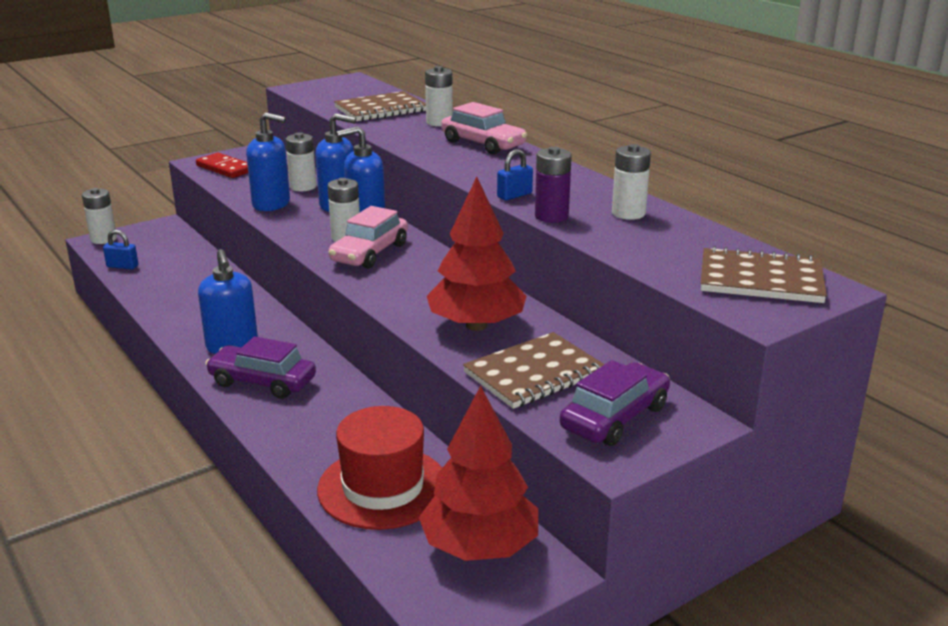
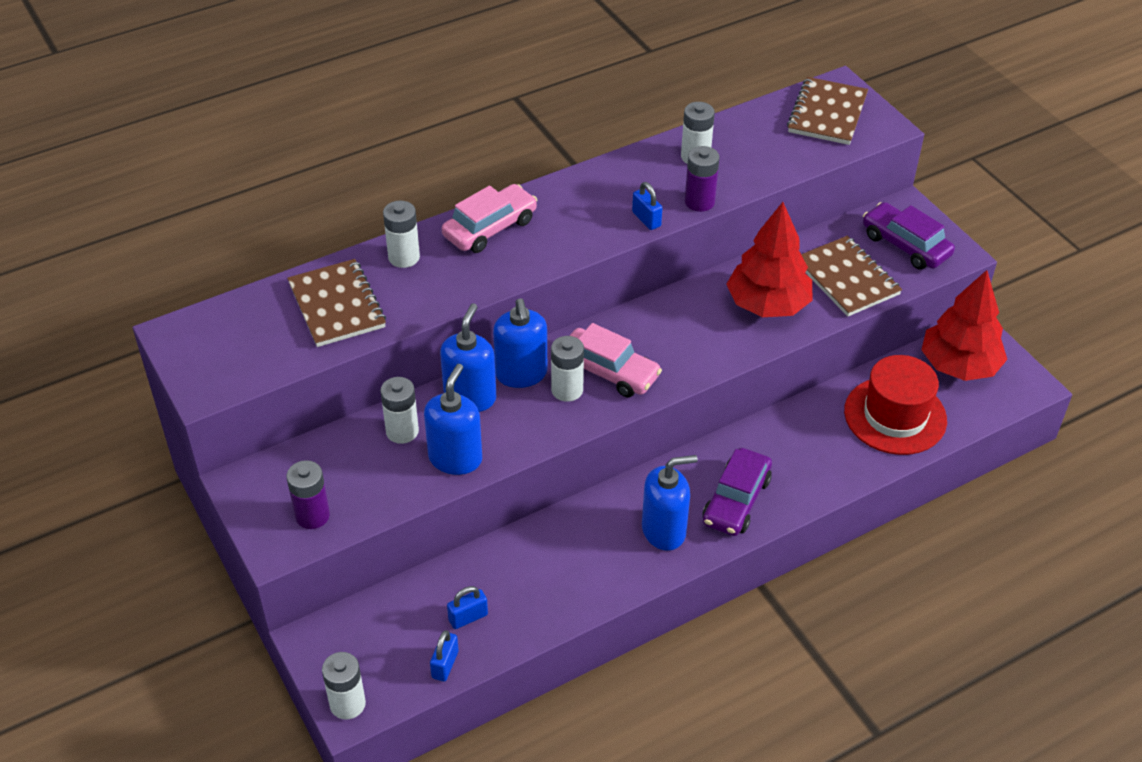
camera: 85 degrees left, 20 degrees up
(163, 271) = (468, 617): none -> blue padlock
(225, 168) = (312, 515): red domino -> purple battery

